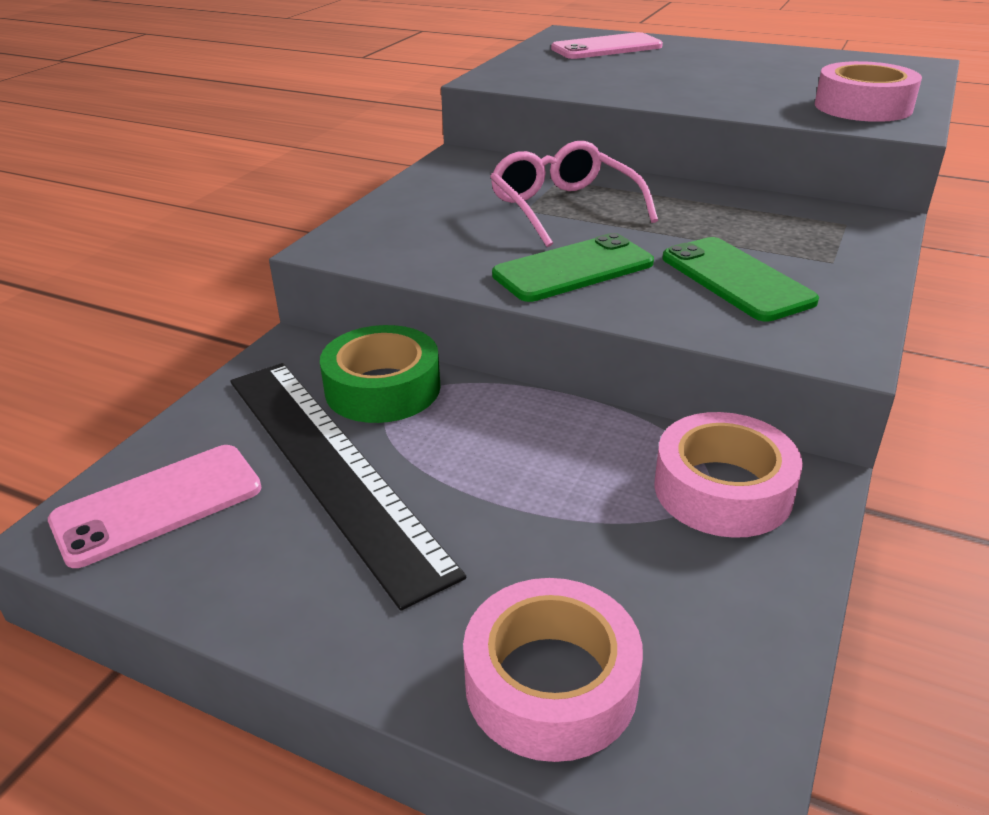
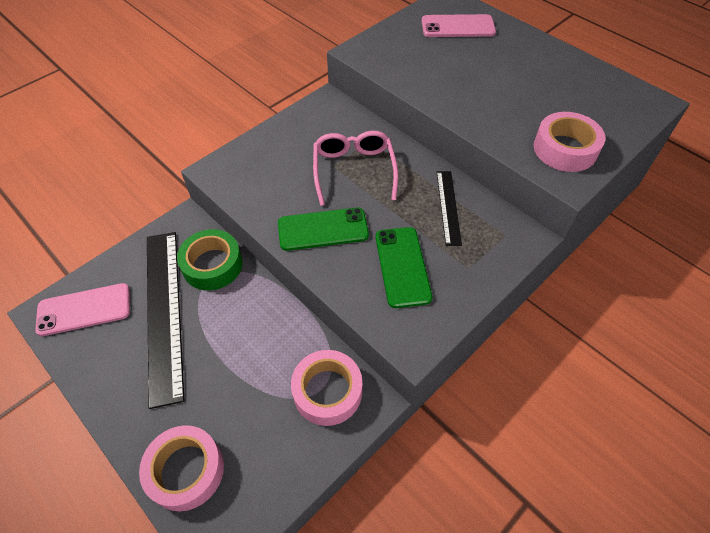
camera: 20 degrees right, 20 degrees up
(739, 214) = (448, 207): none -> black ruler

